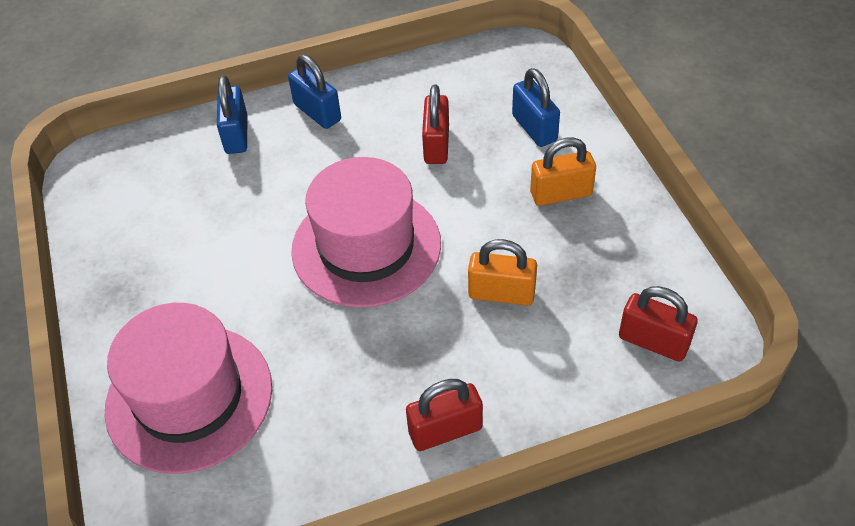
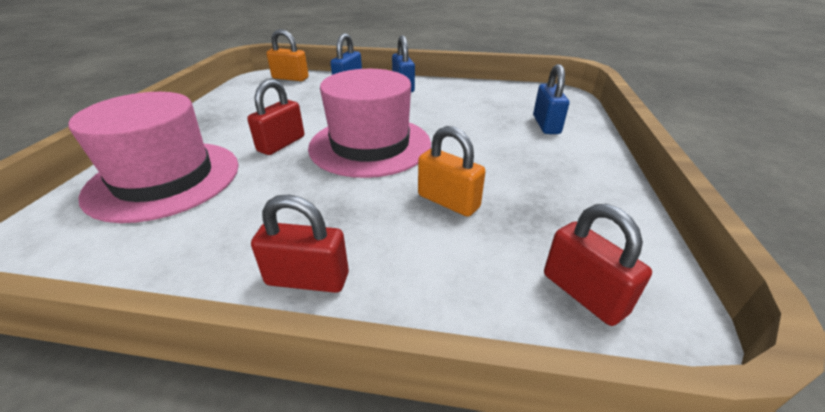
camera: 25 degrees right, 15 degrees down
(436, 145) = (466, 115): red padlock -> red padlock (281, 144)
(561, 194) = (545, 161): orange padlock -> orange padlock (290, 78)

